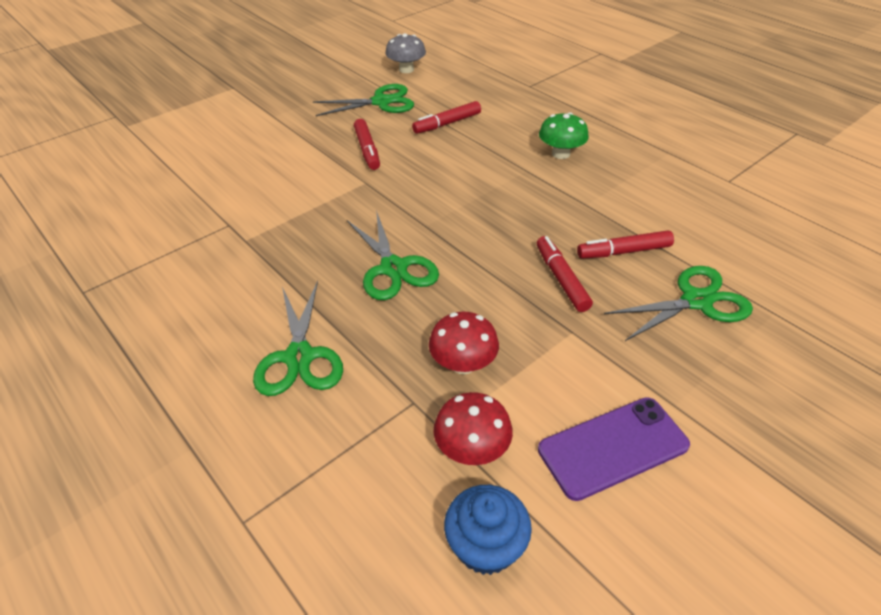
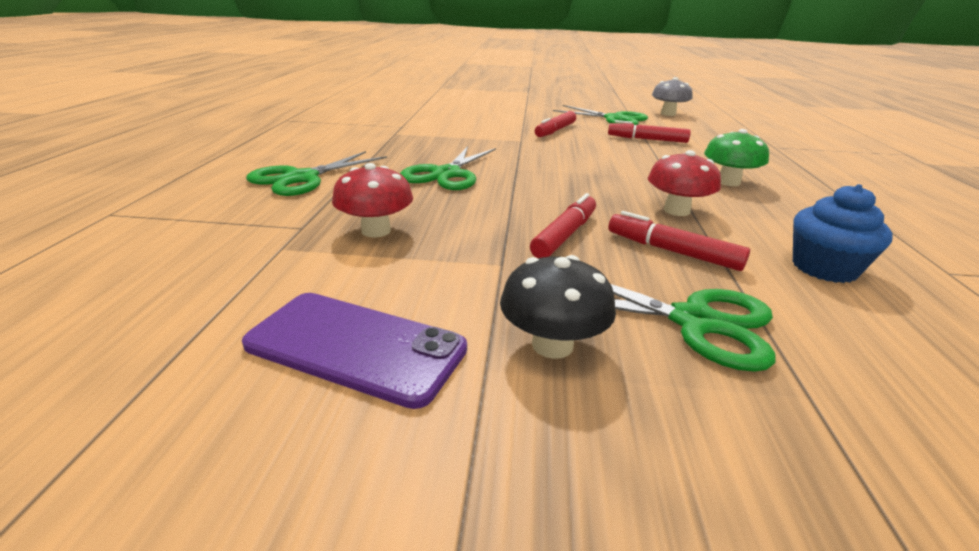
camera: 45 degrees right, 15 degrees down
(472, 449) = (268, 269): red mushroom -> red mushroom (676, 210)
(485, 545) = (137, 317): blue cupcake -> blue cupcake (824, 268)
(674, 367) = (552, 345): none -> black mushroom

